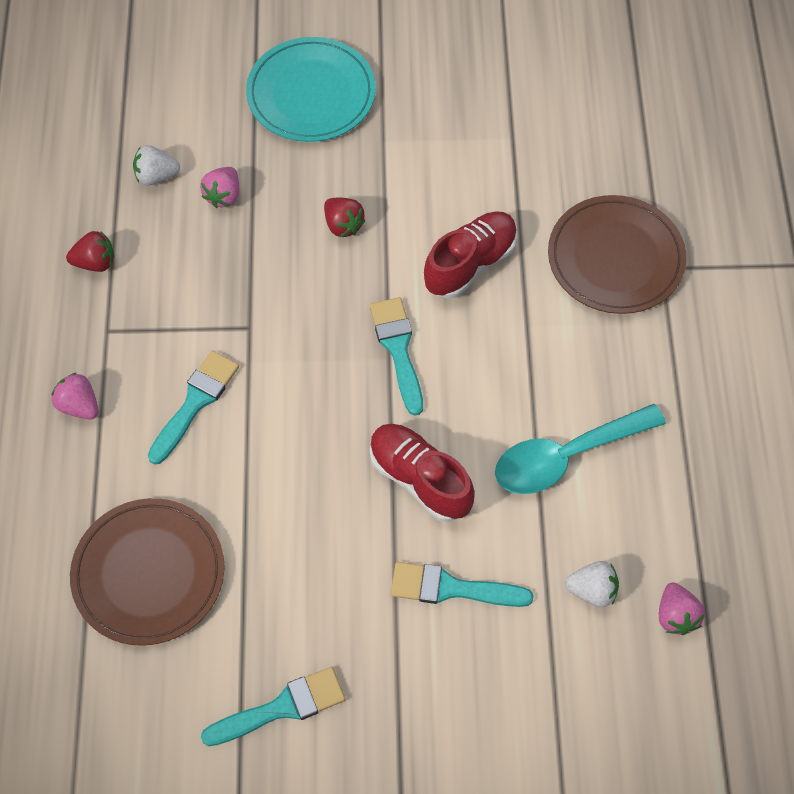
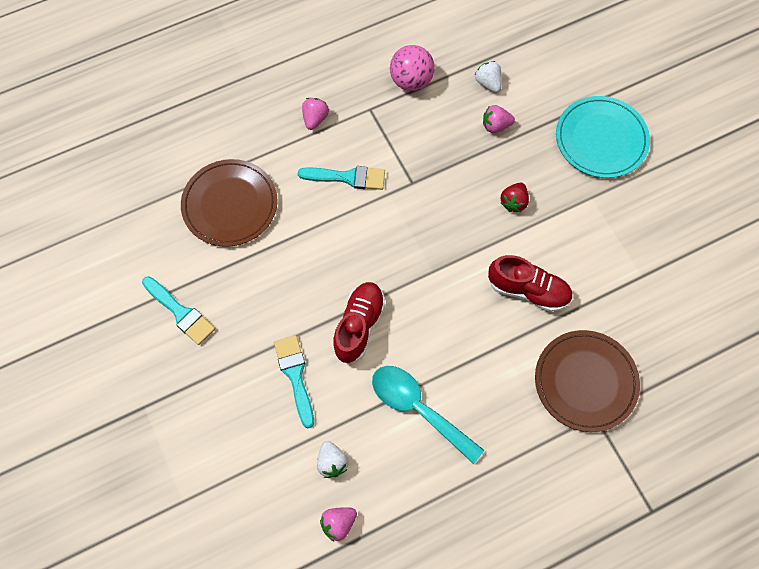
camera: 65 degrees right, 5 degrees up
(95, 262) = (411, 81): red strawberry -> pink ball
(398, 349) = (442, 274): turquoise brush -> none

